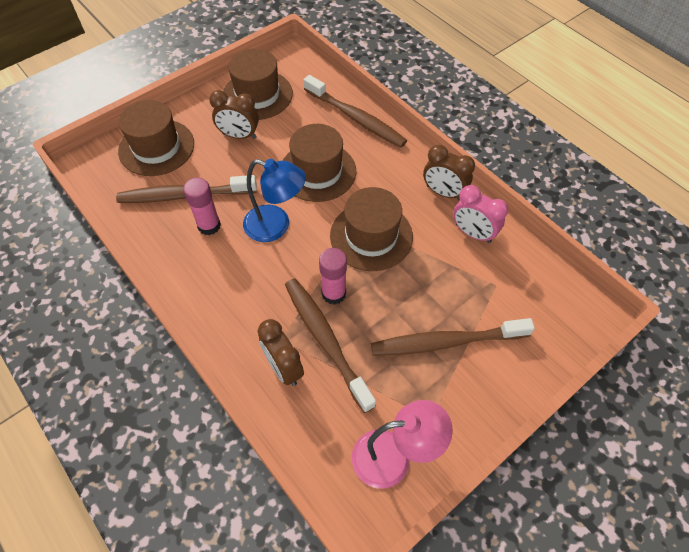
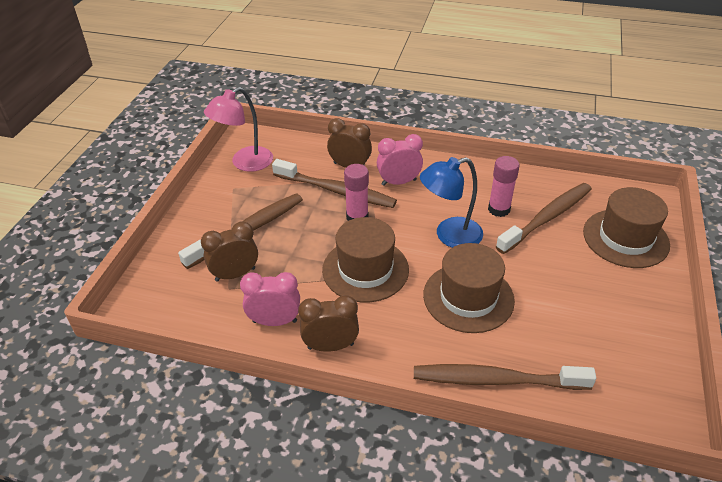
camera: 145 degrees right, 15 degrees down
(239, 136) = (578, 289): brown clock -> brown clock (235, 274)
(257, 95) = (625, 343): brown hat -> none
(257, 312) = (399, 182): none -> pink clock

